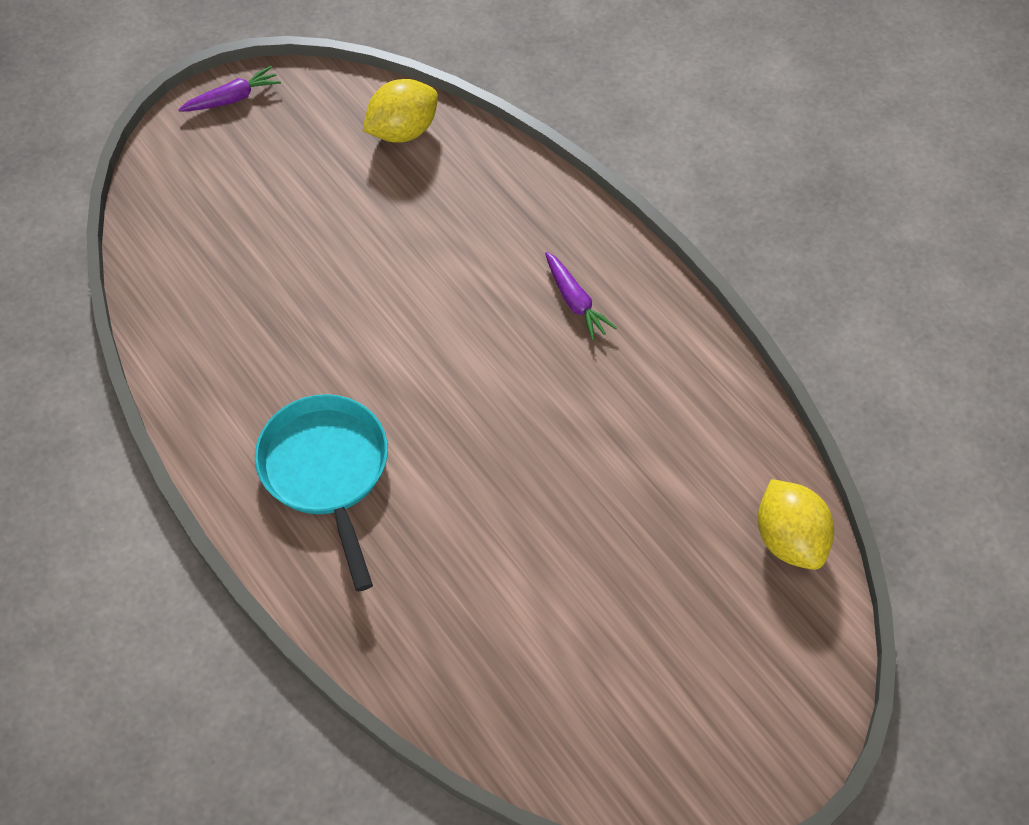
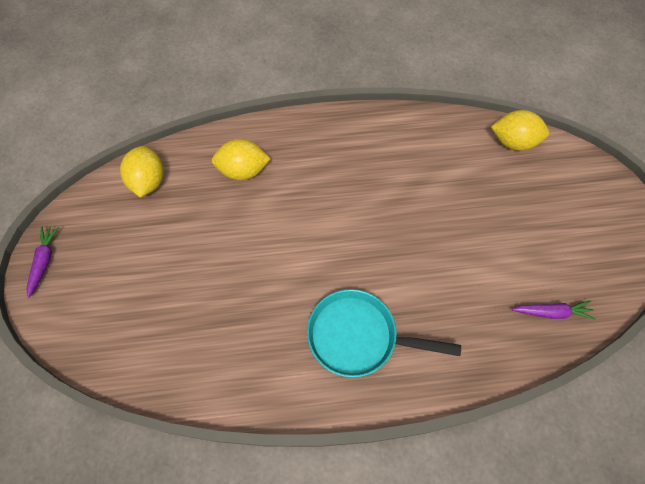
camera: 60 degrees left, 5 degrees up
(488, 220) = (243, 171): none -> yellow lemon
(575, 301) = (323, 158): purple carrot -> purple carrot (552, 312)

